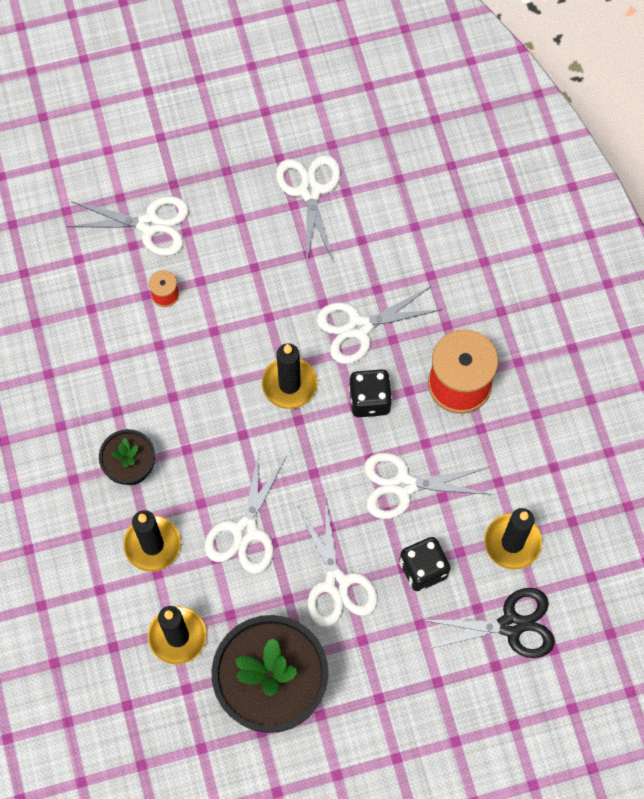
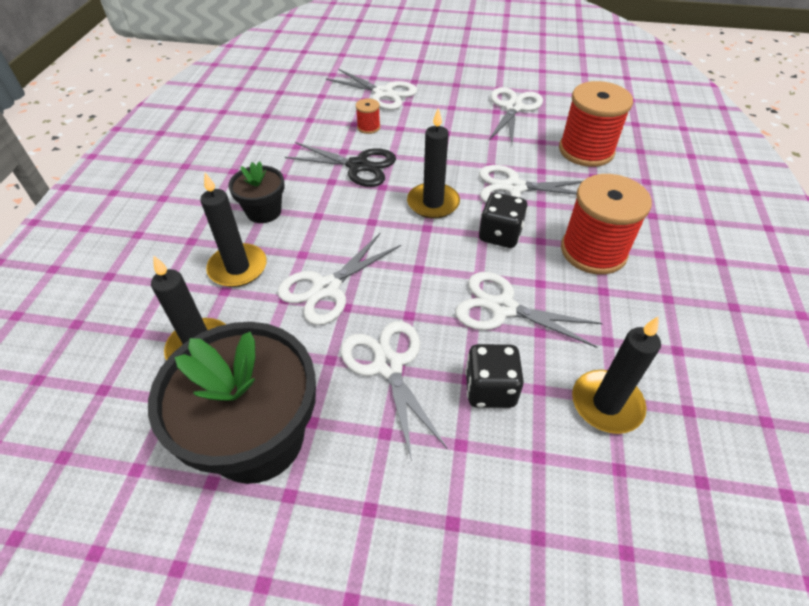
camera: 25 degrees right, 20 degrees down
(336, 583) = (388, 365): white scissors -> white scissors turned 150 degrees clockwise
(412, 237) = (586, 150): none -> red spool
(511, 625) = (576, 495): black scissors -> black scissors (358, 166)

